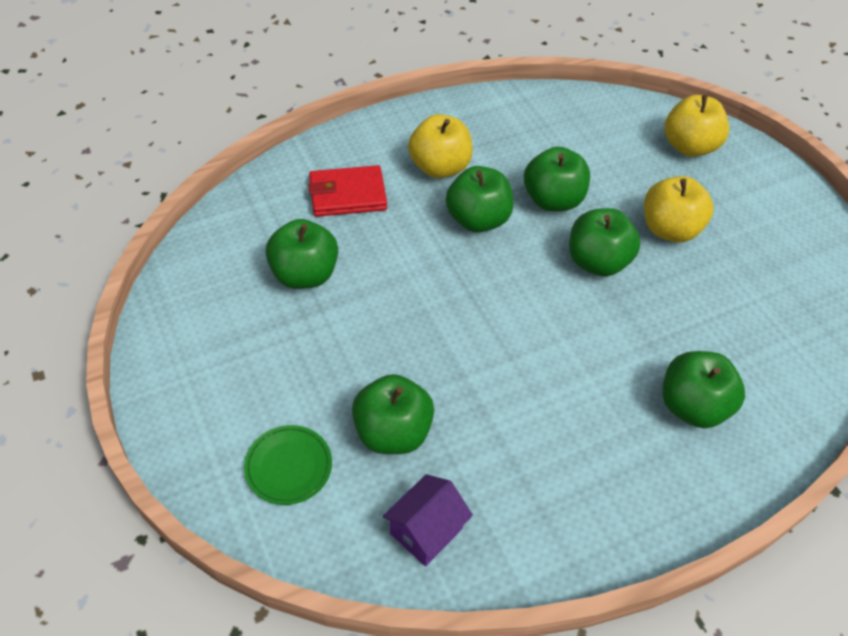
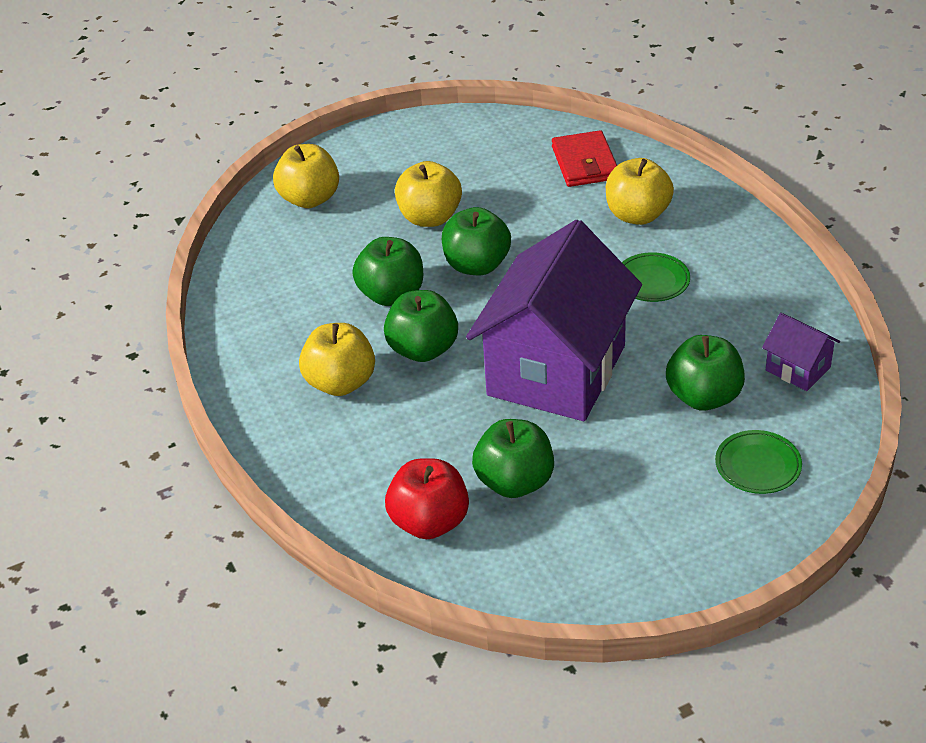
camera: 85 degrees left, 10 degrees down
(272, 218) = (429, 522): none -> red apple
(347, 195) = (388, 457): red wallet -> red wallet (585, 163)
(442, 313) = (556, 370): none -> purple house
(576, 407) = (652, 281): none -> green plate
(692, 406) = (637, 215): green apple -> yellow apple

